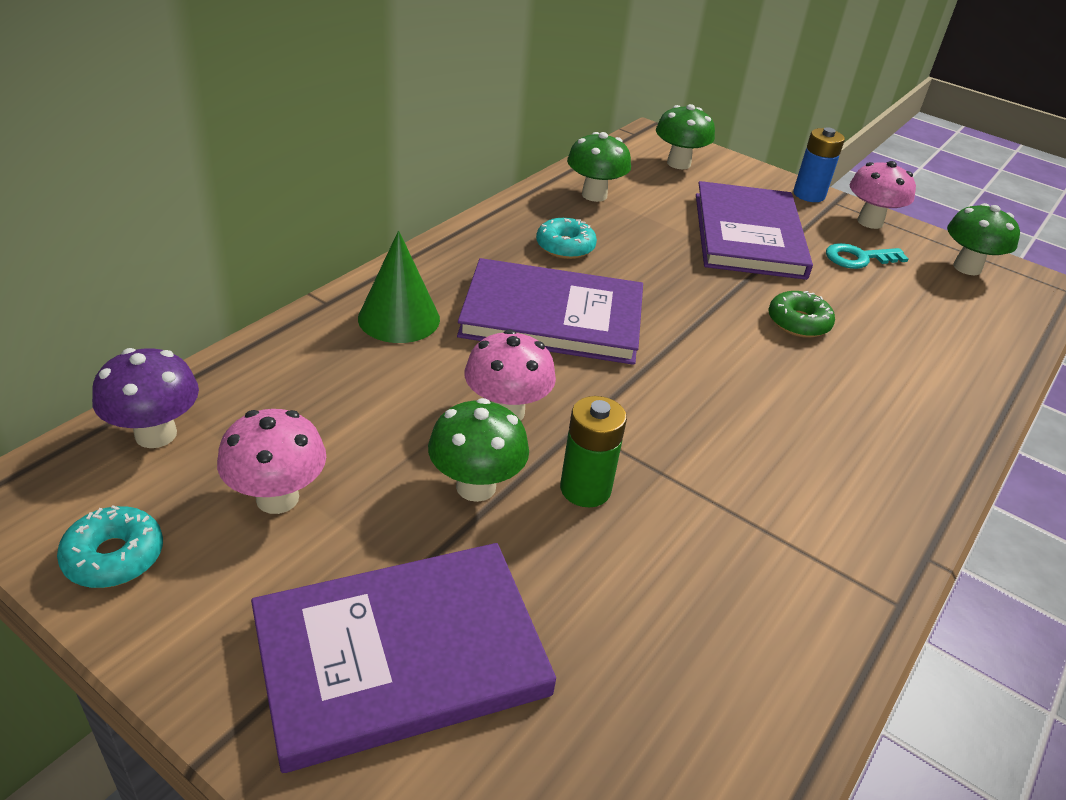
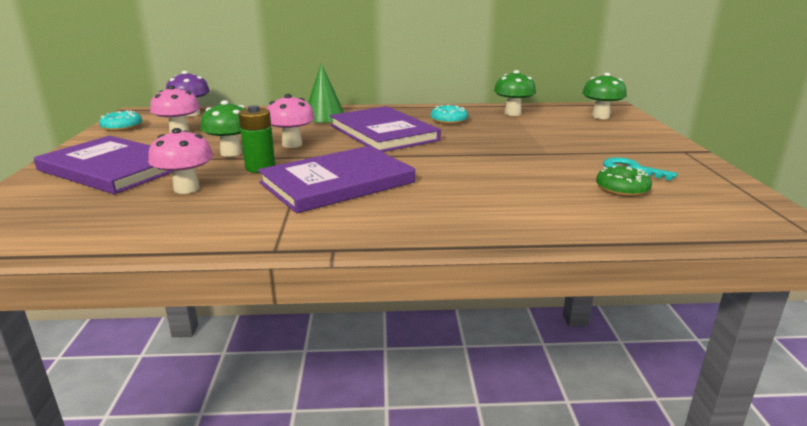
camera: 55 degrees right, 15 degrees down
(748, 235) = (571, 143): purple book -> purple book (337, 183)
(798, 323) = (508, 172): green donut -> green donut (622, 189)
(809, 195) = (669, 144): blue battery -> none
(870, 222) = (691, 163): pink mushroom -> pink mushroom (186, 188)
(967, 268) = (727, 199): green mushroom -> none

